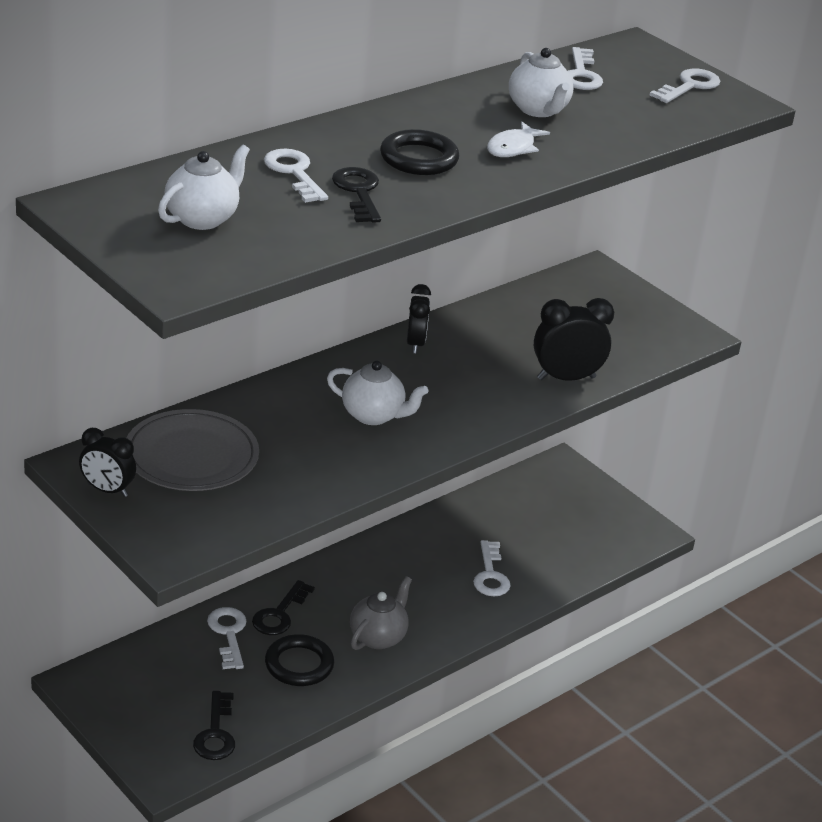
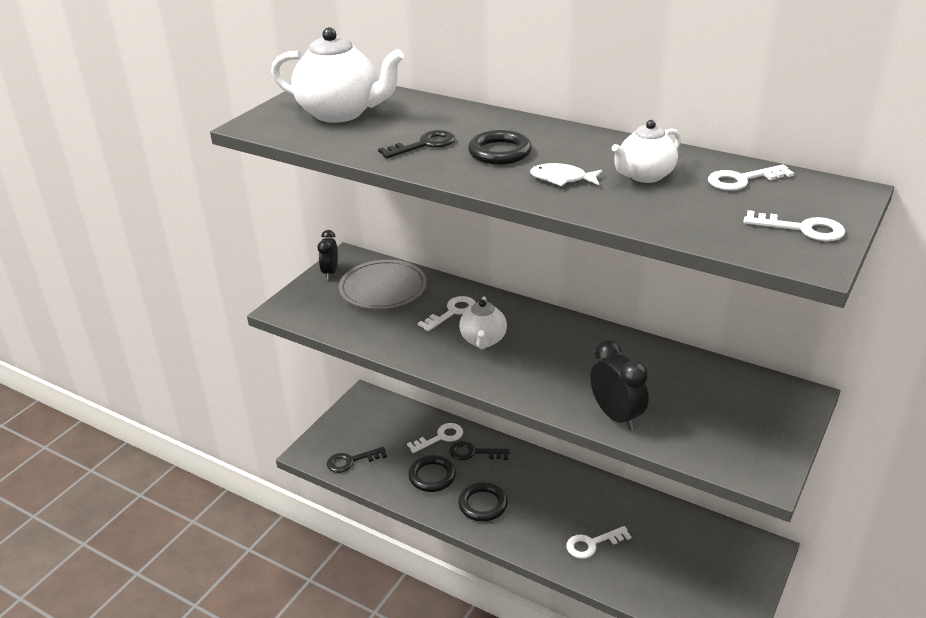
camera: 75 degrees right, 0 degrees up
(202, 218) = (340, 113): white teapot -> white teapot, size x1.69
(294, 173) = (429, 122): white key -> white key (452, 312)
(378, 637) = (483, 504): grey teapot -> black ring
(415, 344) = (589, 335): black clock -> none

